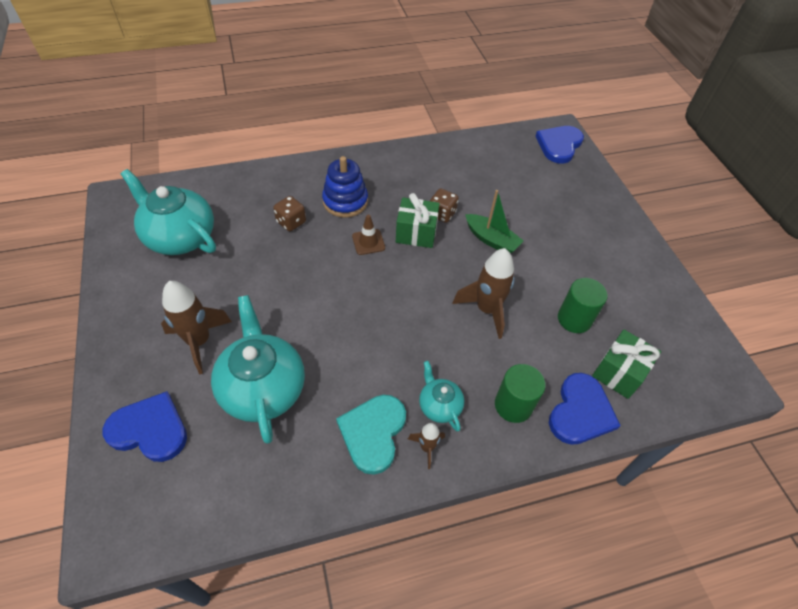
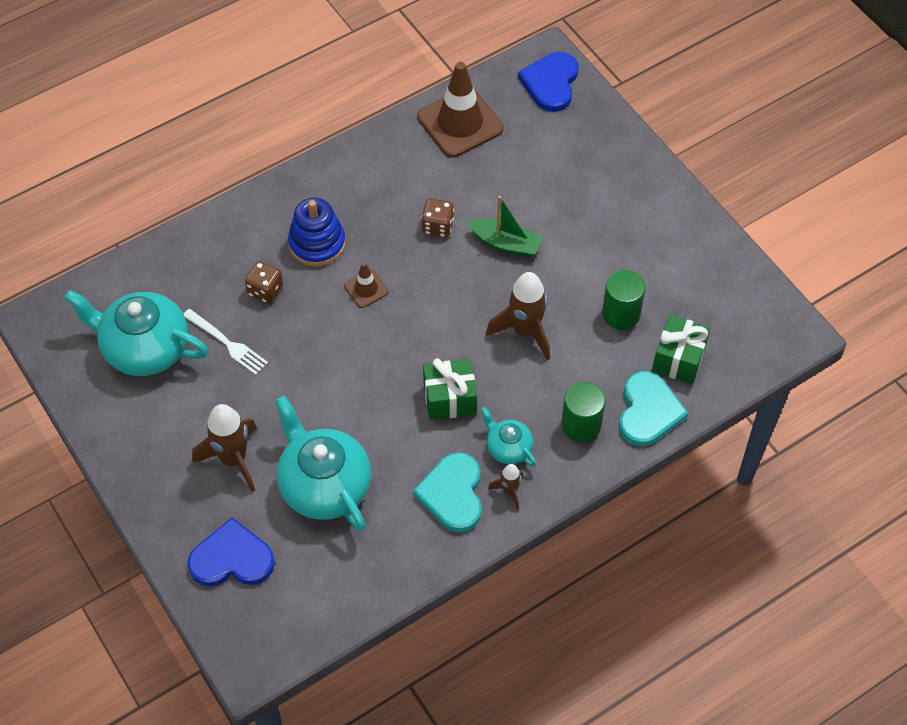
camera: 15 degrees left, 5 degrees up
(243, 251) = (227, 343): none -> white fork
(416, 233) = (416, 261): green gift -> green gift (450, 399)
(483, 153) = (460, 123): none -> brown traffic cone
(580, 412) = (648, 411): blue heart -> turquoise heart

